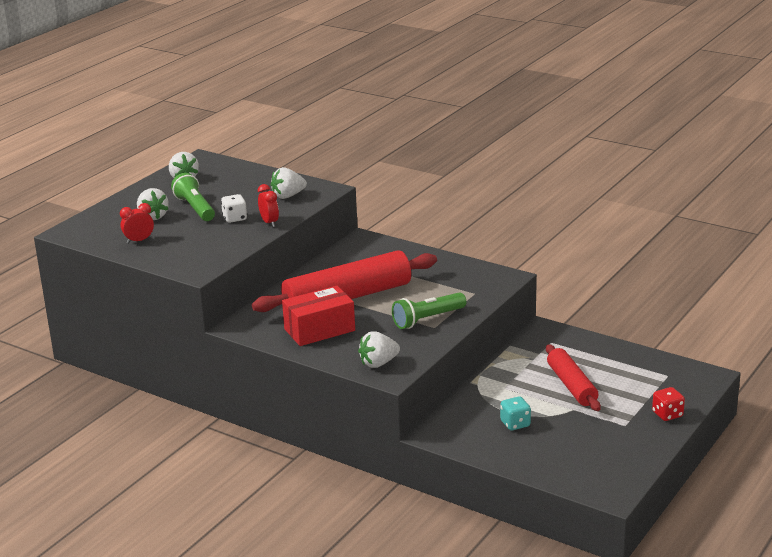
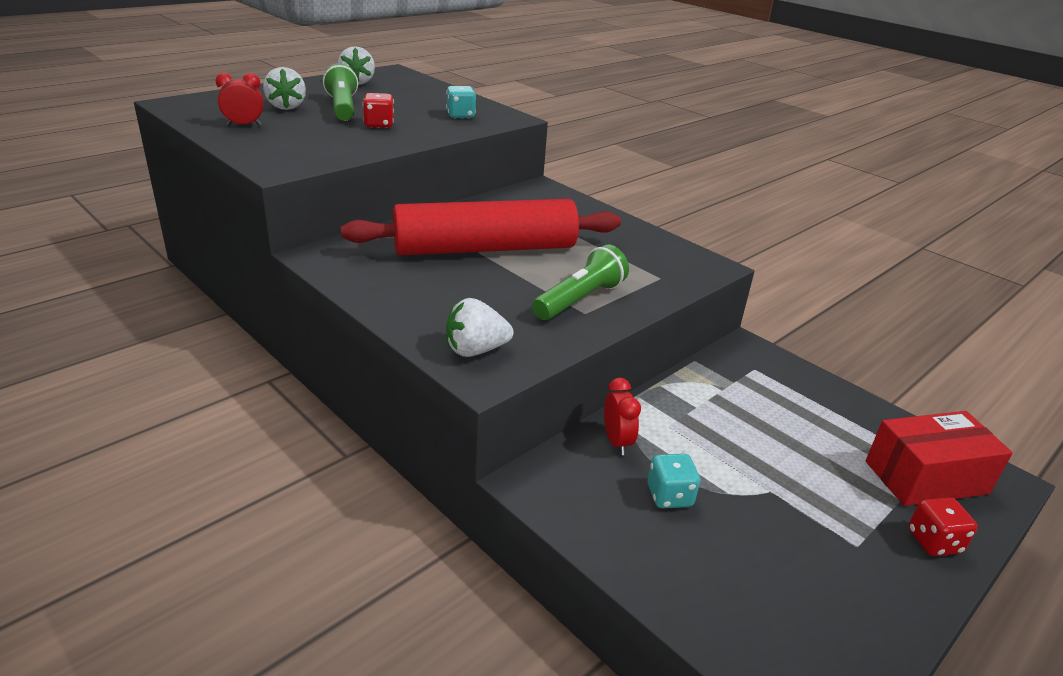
camera: 10 degrees right, 5 degrees up
(235, 218) = (379, 124): white dice -> red dice
(269, 223) = (416, 136): red clock -> red clock (617, 442)
(288, 196) = (460, 115): white strawberry -> turquoise dice
(319, 330) = (421, 282): red box -> red box (926, 477)
(427, 319) = (580, 300): green flashlight -> green flashlight turned 150 degrees clockwise
(571, 385) = (774, 446): red rolling pin -> none

